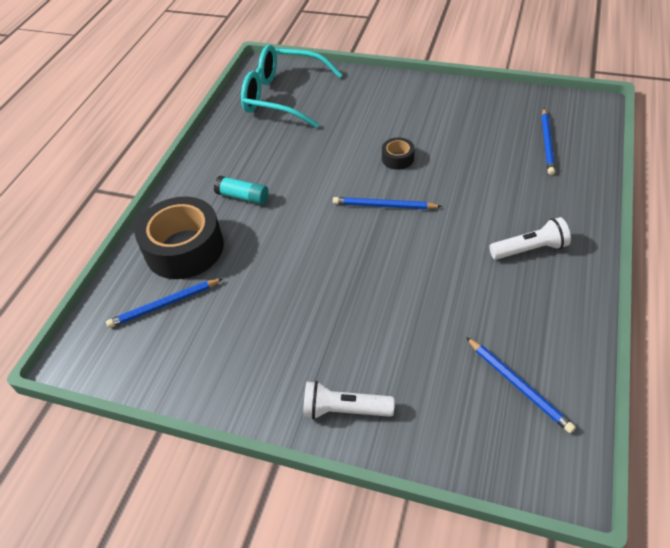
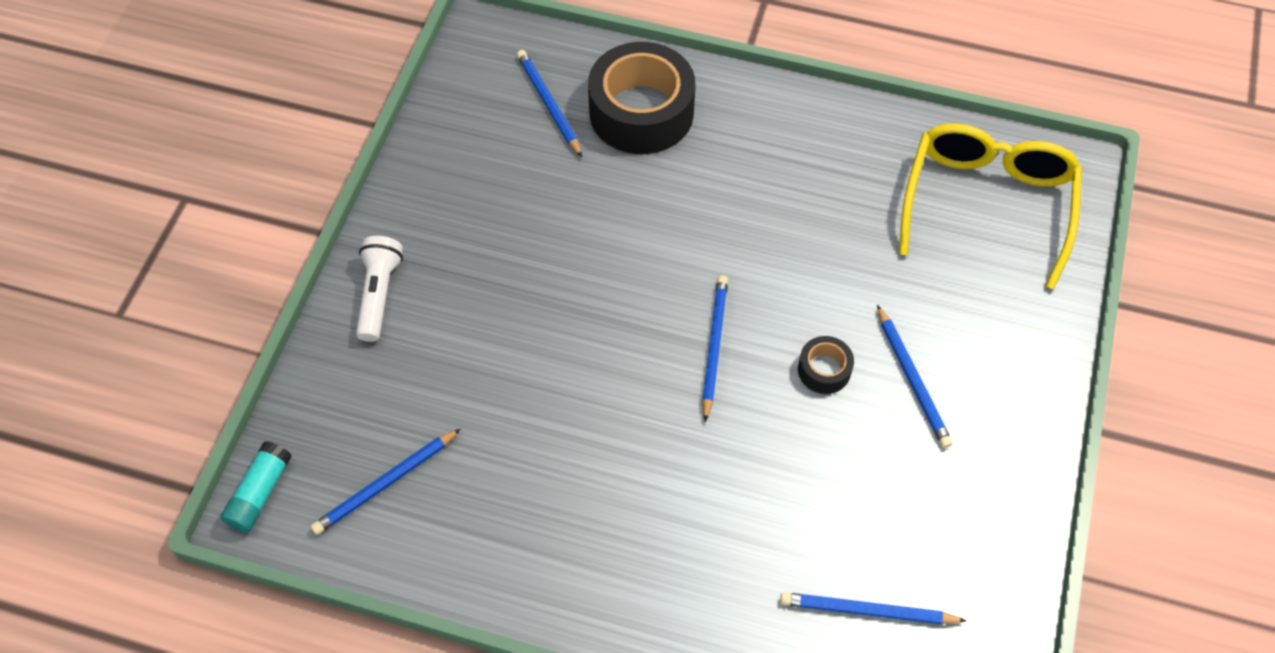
camera: 85 degrees right, 10 degrees up
(243, 197) = (738, 168): turquoise glue stick -> turquoise glue stick (260, 493)
(283, 96) = (986, 205): turquoise glasses -> yellow glasses
(401, 125) = (912, 379): none -> blue pencil
(530, 249) = (614, 537): white flashlight -> none

